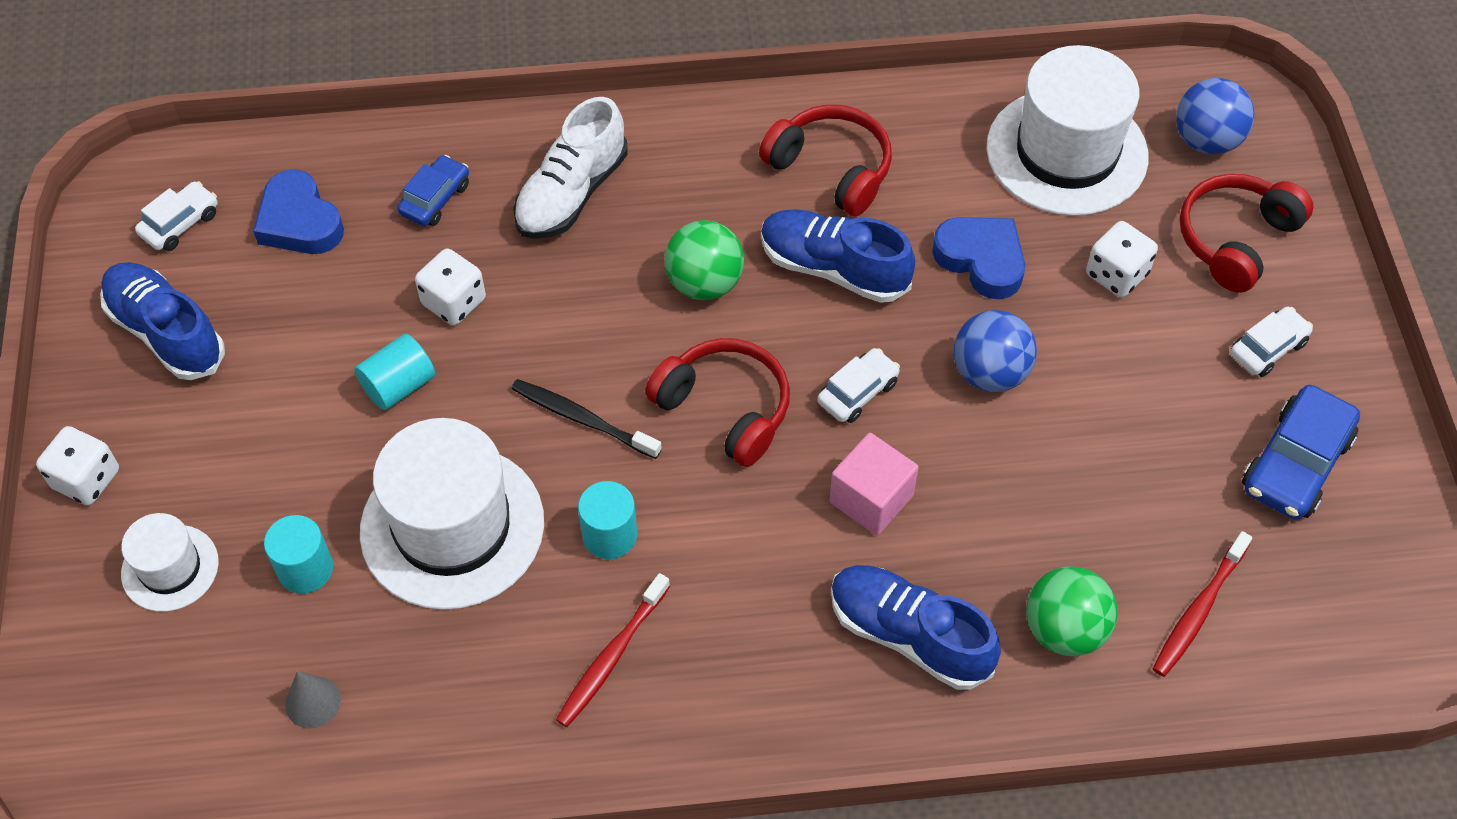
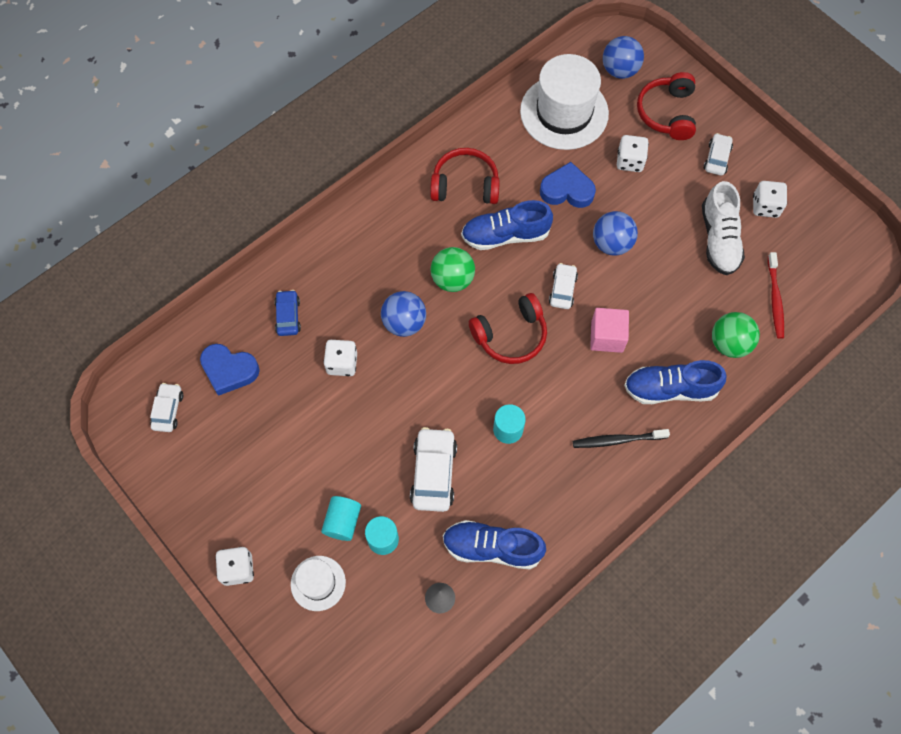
camera: 35 degrees left, 10 degrees up
(167, 332) = (212, 470): blue shoe -> blue shoe (492, 548)
(399, 385) = (351, 422): turquoise cylinder -> turquoise cylinder (342, 521)
(452, 526) = (434, 473): white hat -> white car
(571, 193) = (353, 272): white shoe -> white shoe (719, 239)
(582, 418) = (450, 382): black toothbrush -> black toothbrush (617, 440)
(585, 300) = (404, 323): none -> blue ball
(611, 657) = (554, 485): red toothbrush -> none
(725, 408) = (510, 335): red headphones -> red headphones turned 150 degrees clockwise
(1295, 464) = (765, 206): blue car -> white dice

